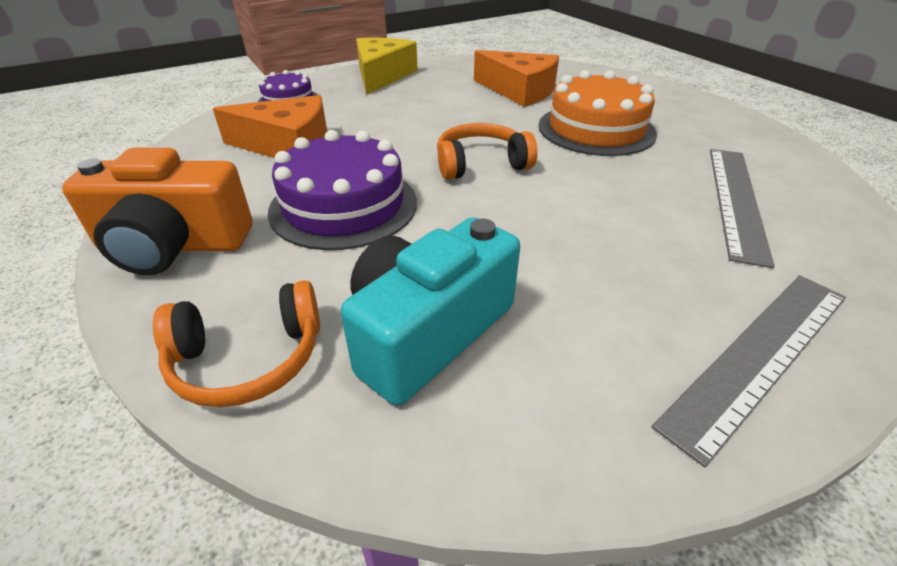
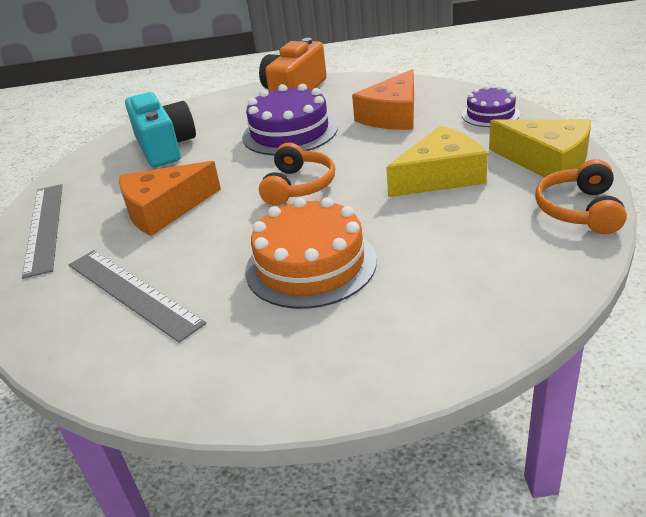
camera: 120 degrees right, 5 degrees down
(248, 359) = (196, 111): orange headphones -> orange headphones (579, 210)
(424, 105) = (440, 176): none -> yellow cheese
(519, 91) = (450, 243): orange cheese -> orange cheese (164, 210)

